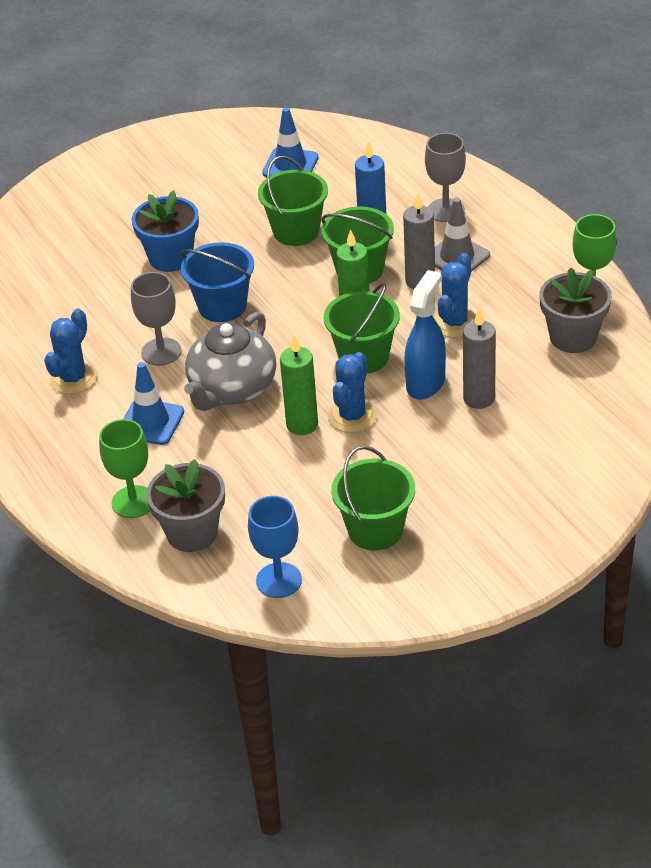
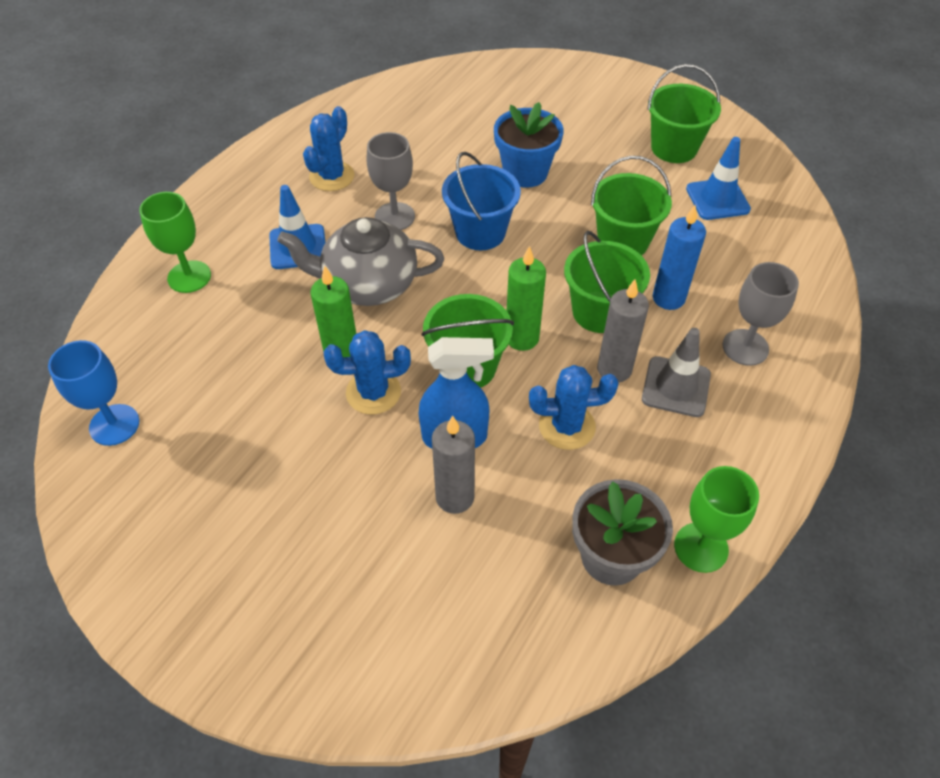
camera: 60 degrees right, 10 degrees up
(73, 378) = (332, 176): blue cactus -> blue cactus turned 60 degrees counterclockwise
(192, 533) = (161, 333): grey flower pot -> none
(375, 530) = (210, 479): green bucket -> green bucket (674, 148)

